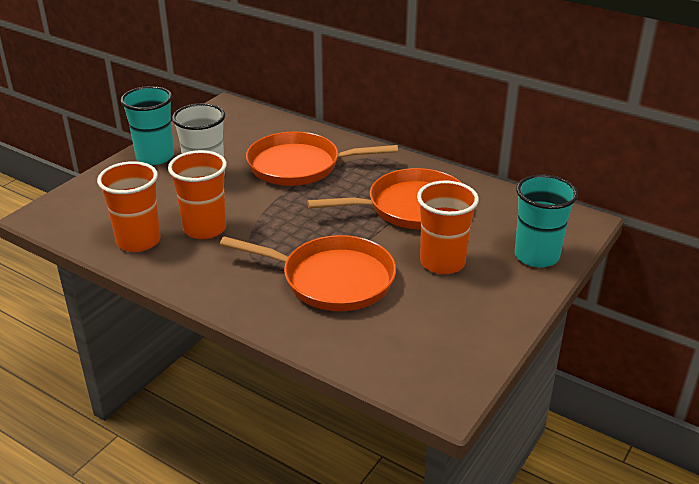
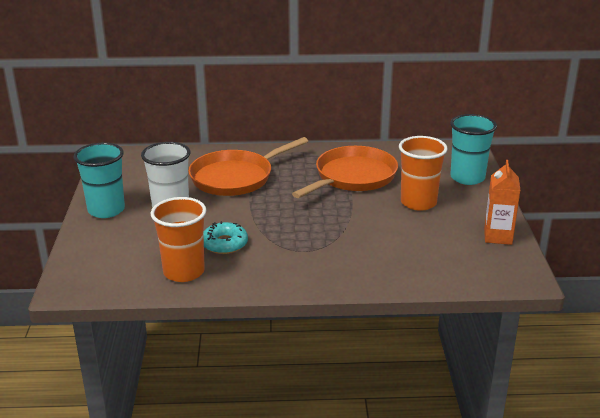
camera: 35 degrees left, 5 degrees down
(204, 229) = (224, 244): orange cup -> turquoise donut
(333, 279) = (364, 240): orange pan -> none
(478, 338) = (498, 236): none -> orange carton

